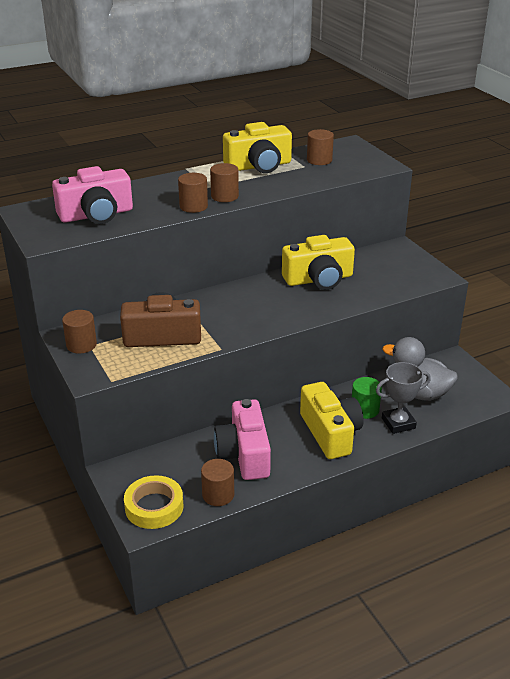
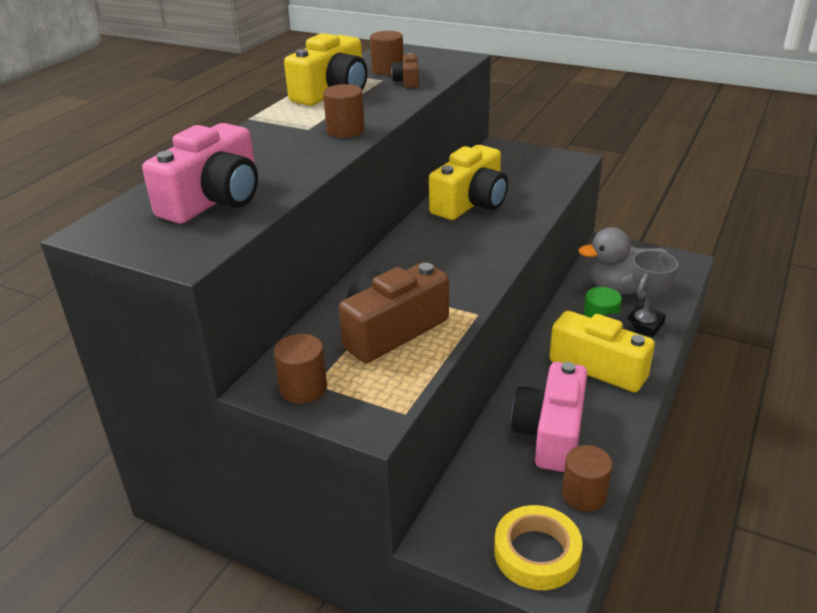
camera: 35 degrees left, 0 degrees up
(193, 206) = (326, 151): brown cylinder -> none
(244, 454) = (551, 433): pink camera -> pink camera turned 60 degrees clockwise
(318, 173) = (407, 81): none -> brown camera

